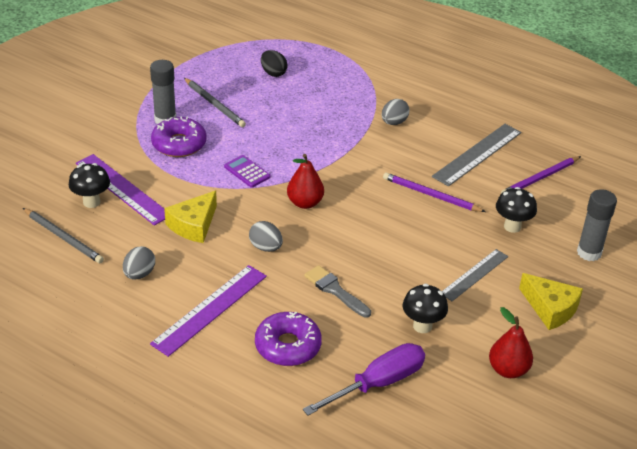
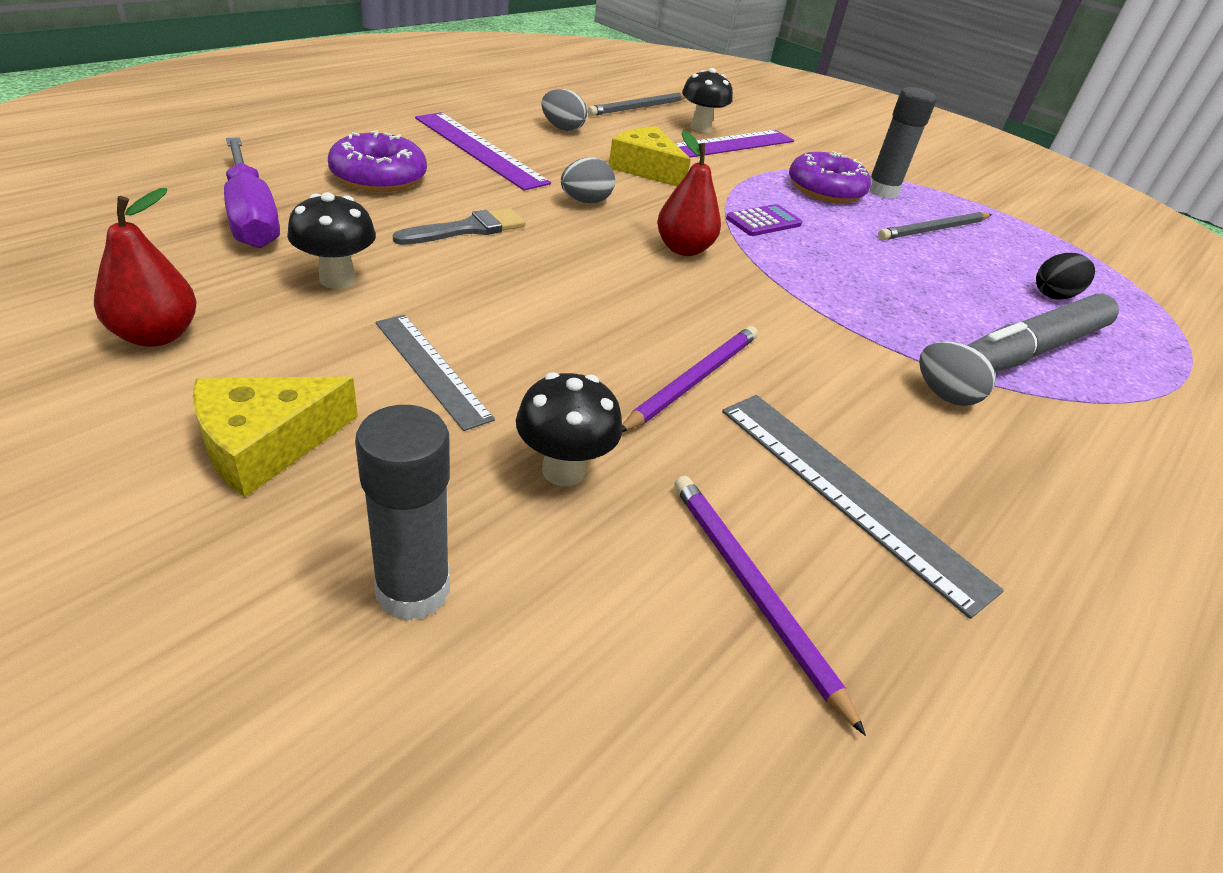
camera: 95 degrees right, 0 degrees up
(338, 91) = (1031, 351): none -> grey marker

